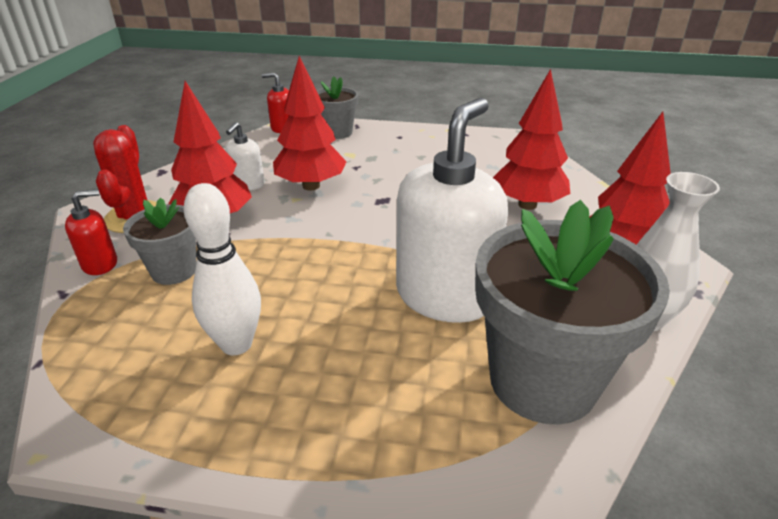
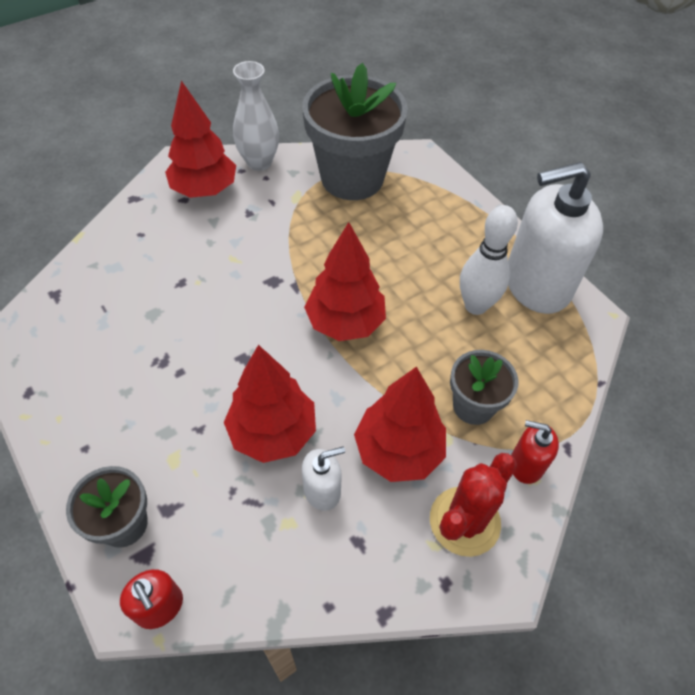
camera: 135 degrees left, 20 degrees up
(444, 296) = (329, 246): white soap dispenser -> white soap dispenser (536, 285)
(527, 204) = (163, 264): red tree -> red tree (345, 322)

